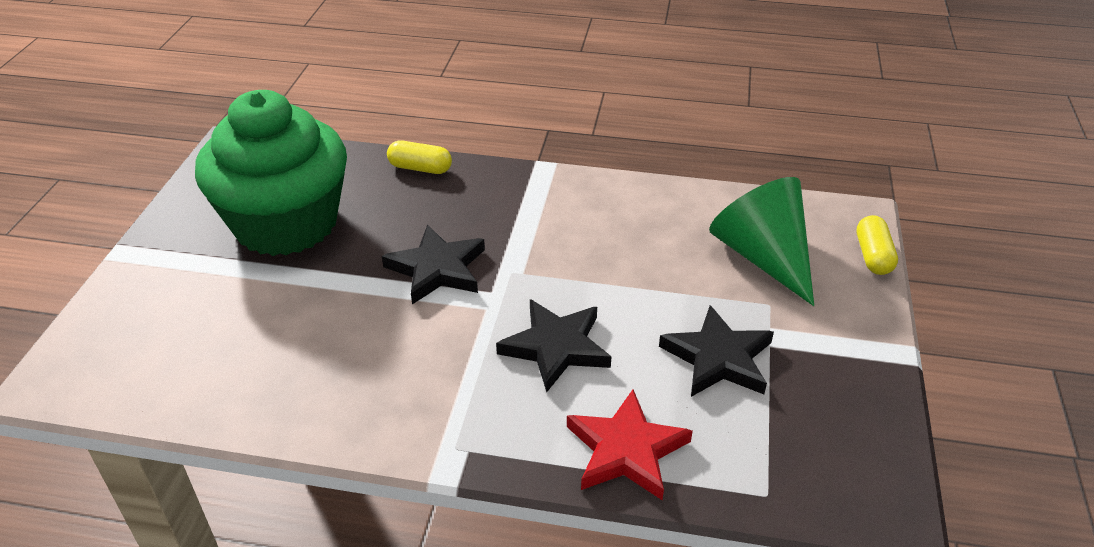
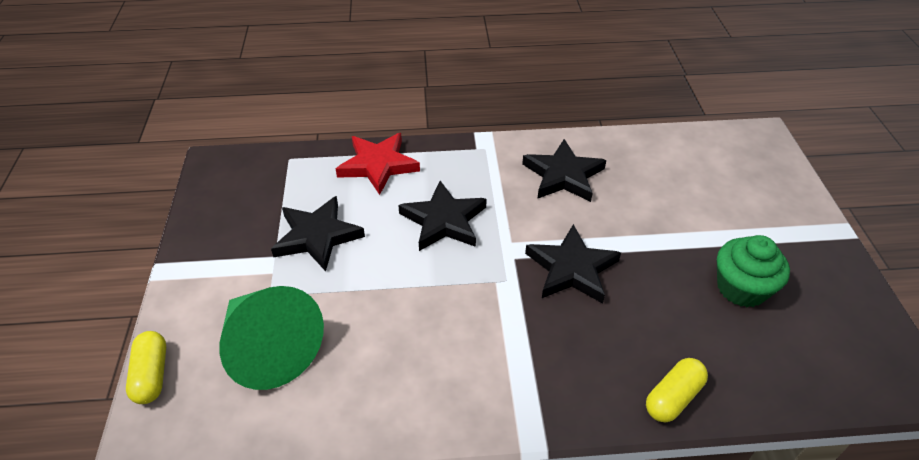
camera: 165 degrees right, 5 degrees up
(286, 223) = (741, 288): green cupcake -> green cupcake, size x0.49
(371, 378) = (563, 175): none -> black star
(420, 168) = (673, 397): yellow capsule -> yellow capsule turned 45 degrees counterclockwise

